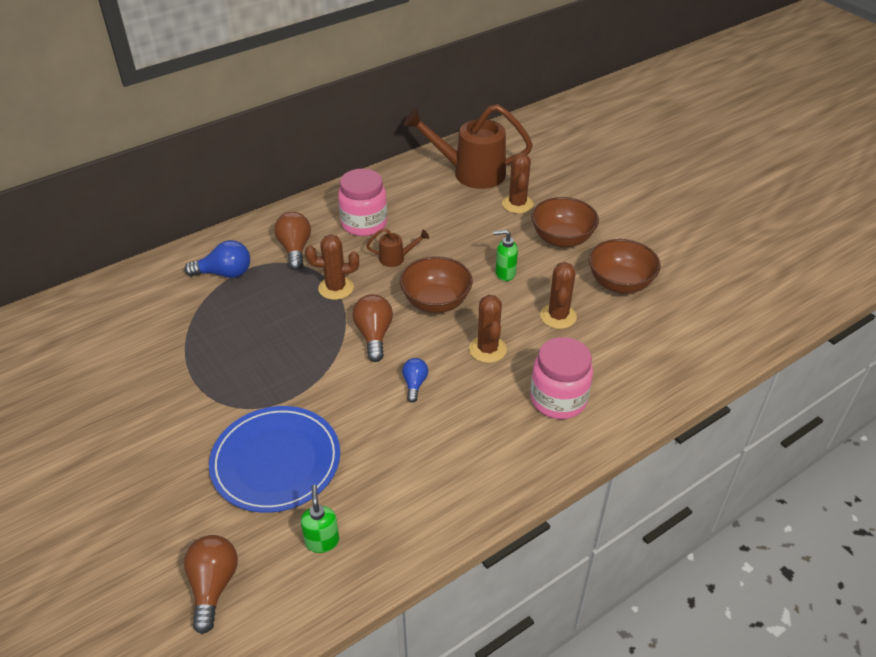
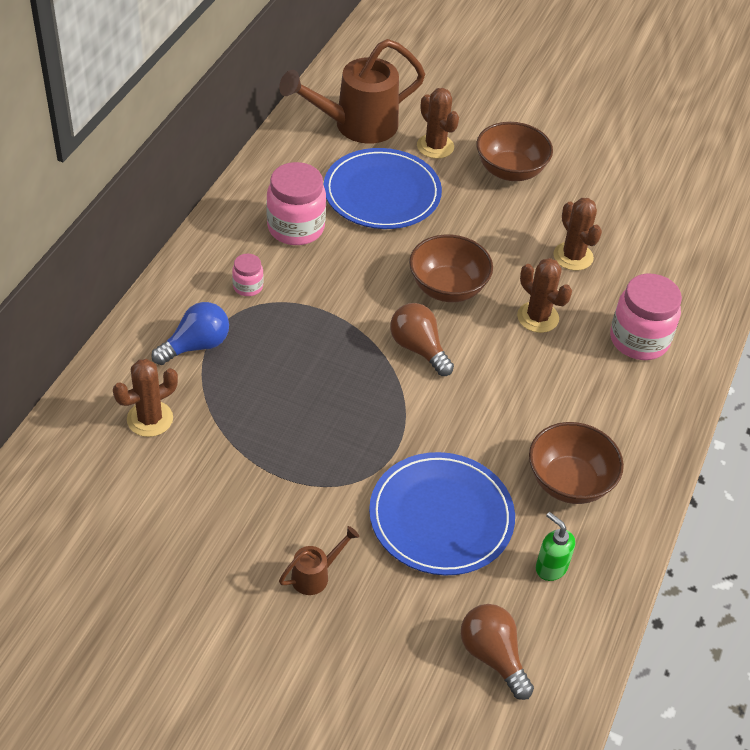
camera: 35 degrees left, 5 degrees up
(295, 249) = (248, 286): brown light bulb -> pink jar
(336, 288) = (333, 313): brown cactus -> brown cactus (150, 419)
(396, 258) = (366, 255): brown watering can -> brown watering can (316, 575)
(414, 384) = (501, 382): blue light bulb -> none
(447, 222) = (382, 193): none -> blue plate
(505, 273) = (487, 230): green soap dispenser -> none
(620, 283) = (600, 199): brown bowl -> brown bowl (569, 482)

